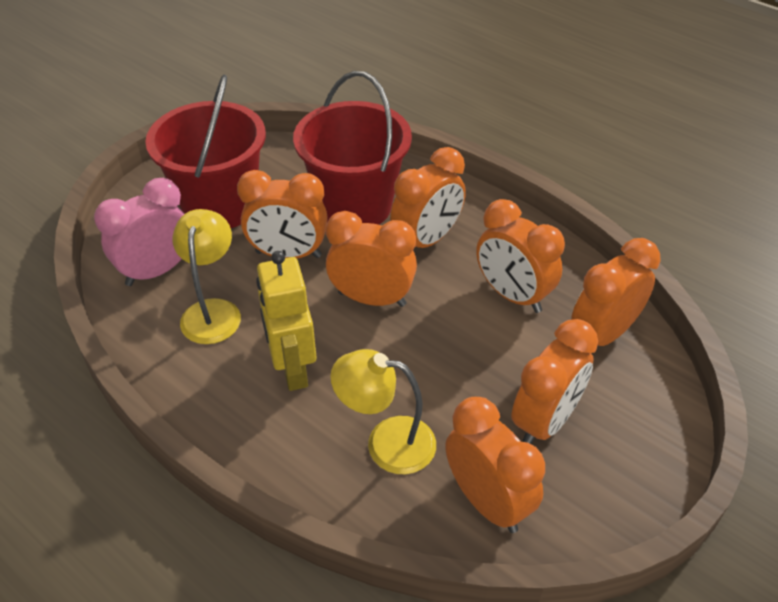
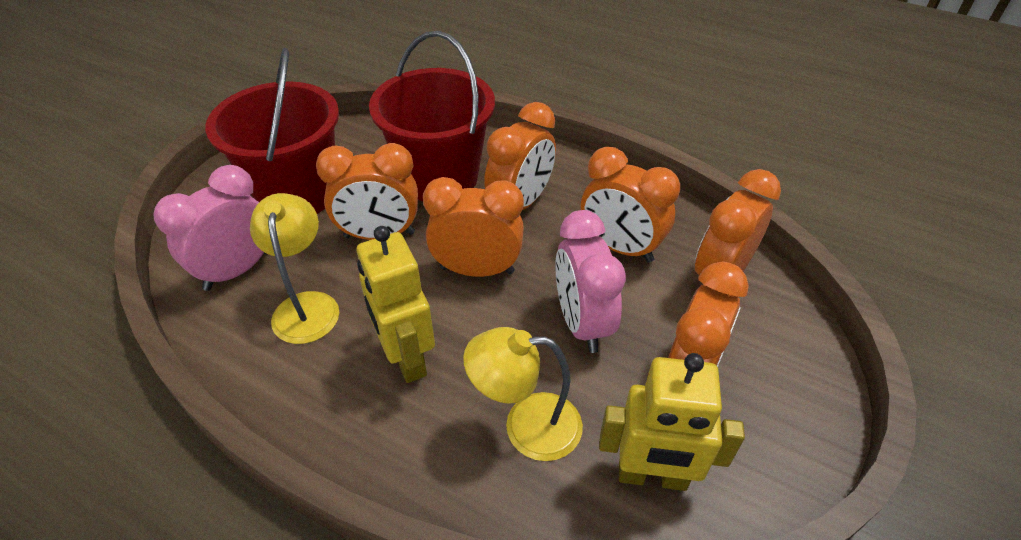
camera: 10 degrees left, 0 degrees up
(458, 360) = (582, 323): none -> pink clock
(487, 501) = (652, 476): orange clock -> yellow robot

